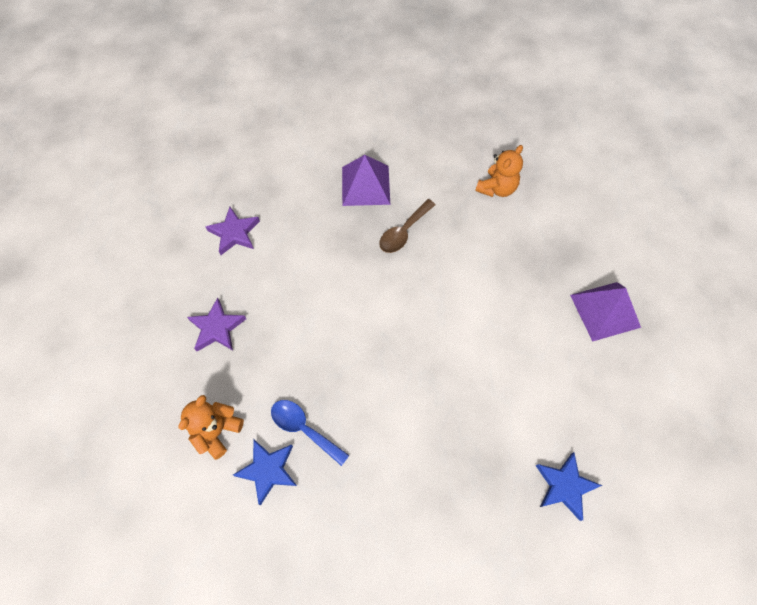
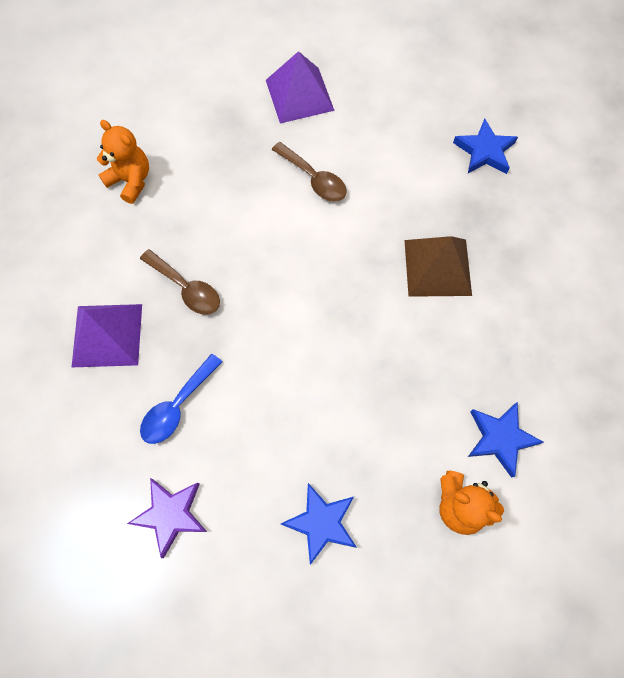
camera: 90 degrees left, 5 degrees up
(217, 328) = (321, 523): purple star -> blue star
(304, 429) = (449, 400): blue spoon -> blue spoon (177, 406)
(429, 428) = (437, 267): none -> brown pyramid
(513, 323) = (314, 179): none -> brown spoon

